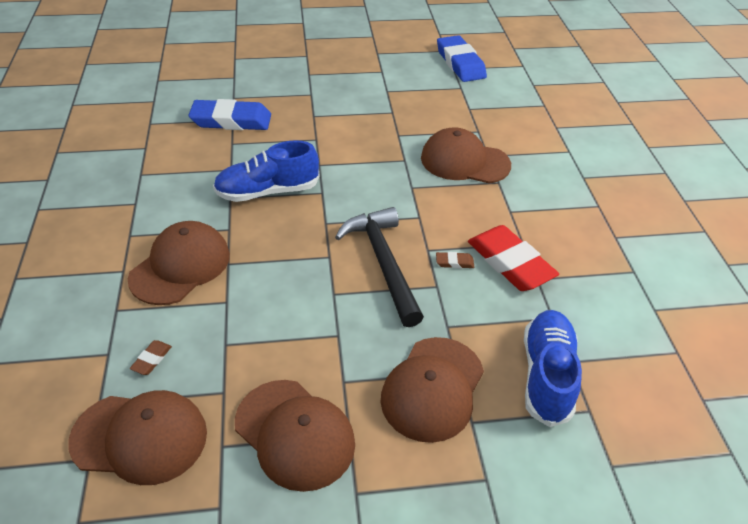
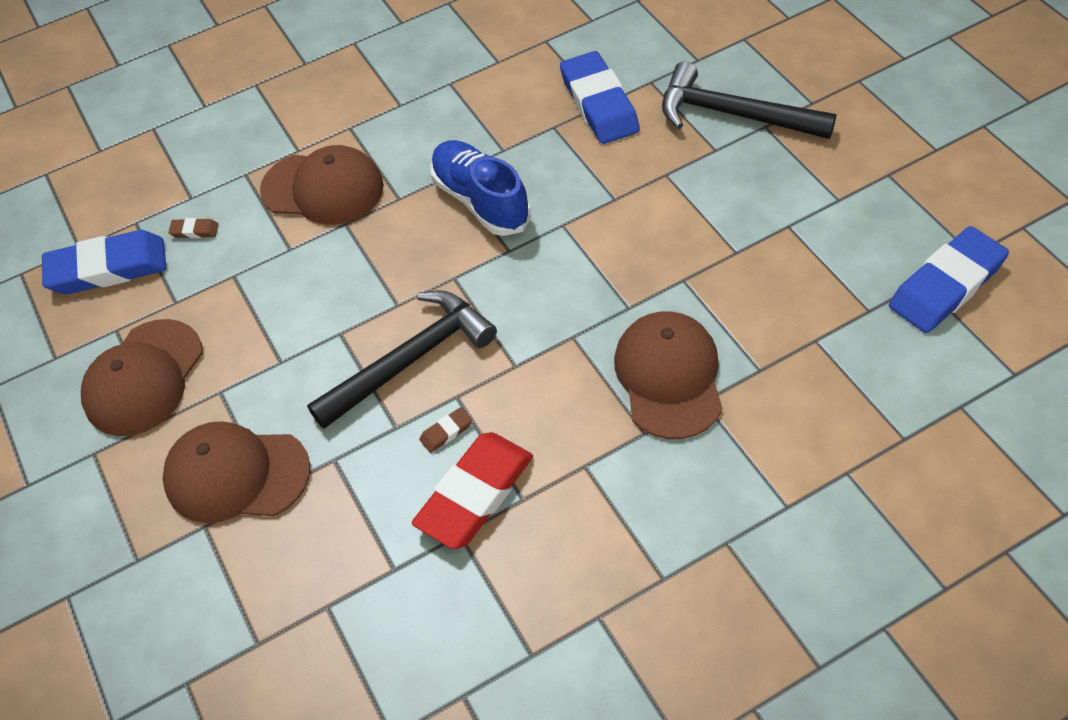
camera: 75 degrees right, 10 degrees up
(140, 437) = (108, 268): brown cap -> blue eraser
(290, 80) = (733, 114): none -> black hammer
(454, 262) = (446, 432): brown eraser -> brown eraser turned 75 degrees clockwise
(546, 375) = (294, 585): blue shoe -> none

